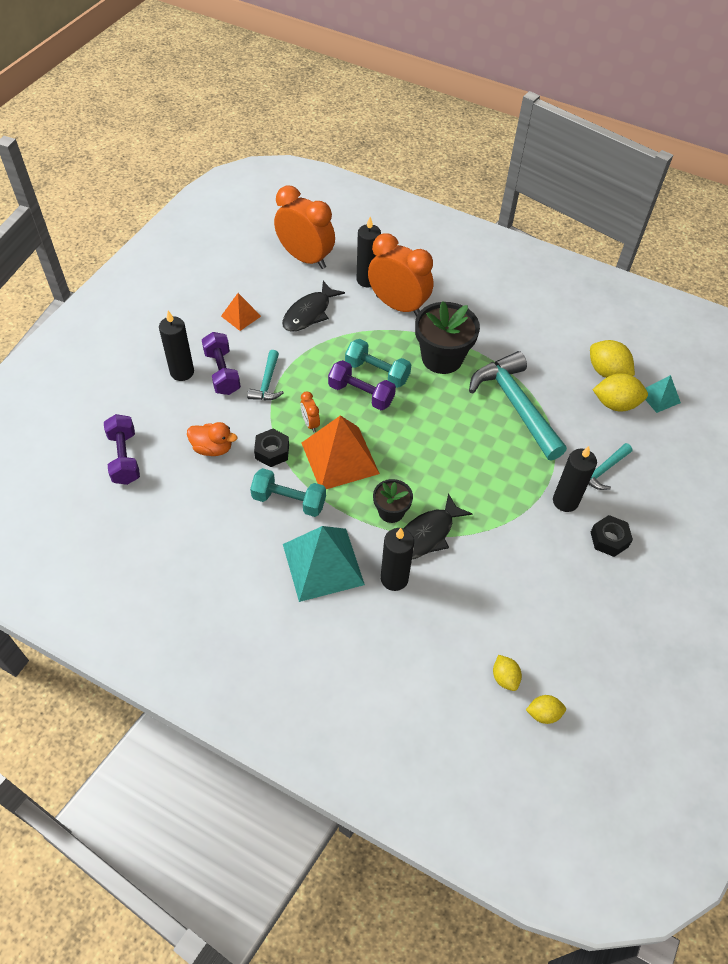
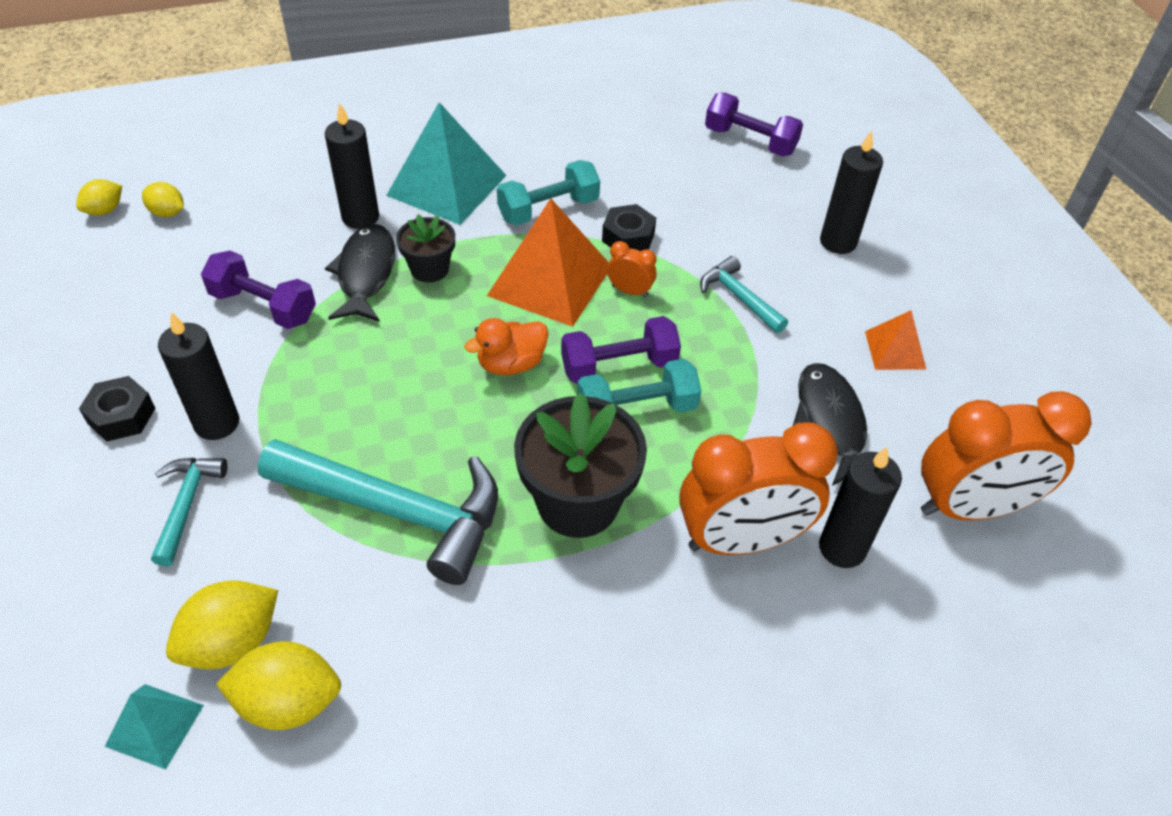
camera: 135 degrees right, 5 degrees down
(212, 448) = (688, 200): orange duck -> orange duck (511, 364)
(222, 372) = (801, 272): purple dumbbell -> purple dumbbell (264, 306)

